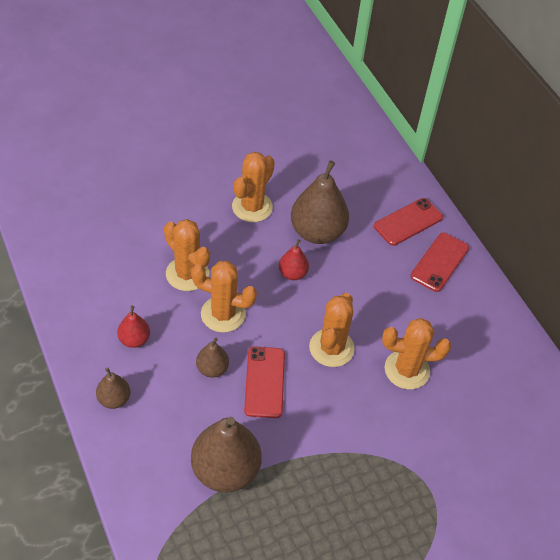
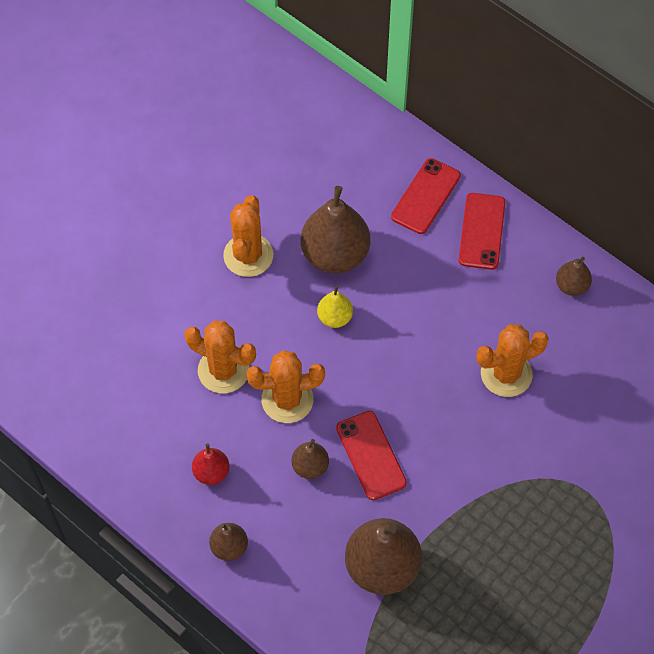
camera: 20 degrees left, 10 degrees up
(292, 273) = (335, 317): red pear -> yellow pear
(331, 348) = (419, 385): orange cactus -> none
(493, 329) = (571, 286): none -> brown pear

